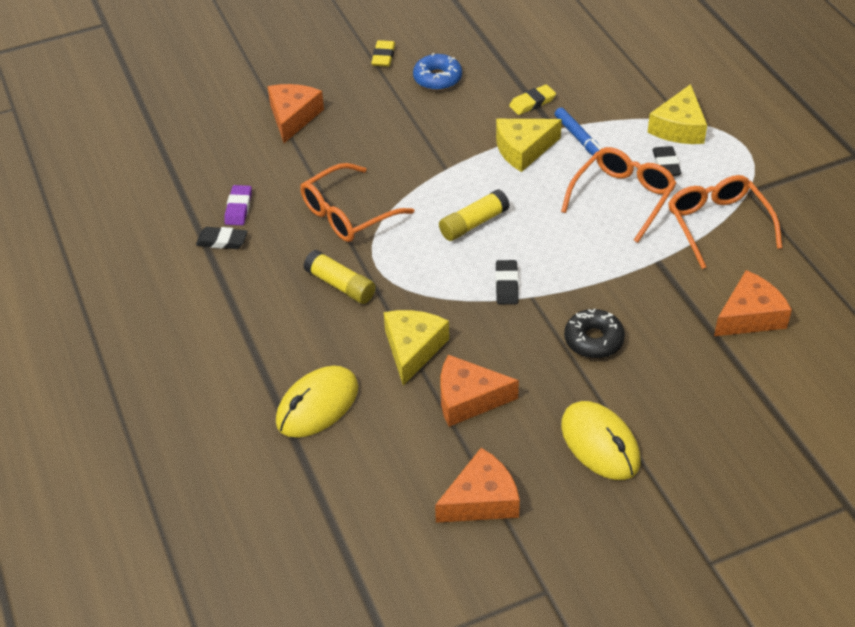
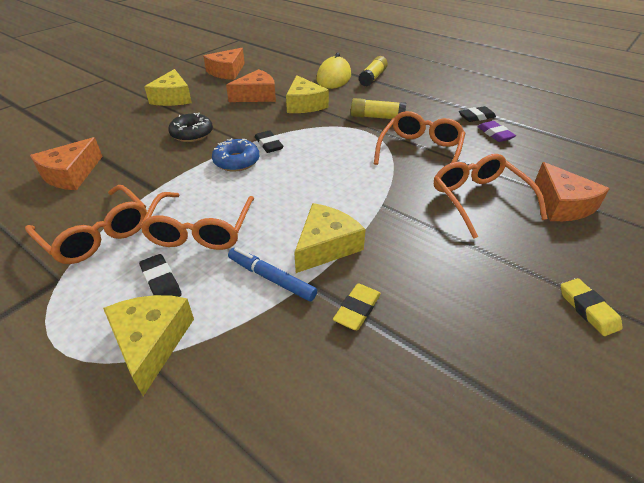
camera: 150 degrees right, 5 degrees down
(356, 144) = (479, 200): none -> orange glasses
(437, 78) = (493, 301): blue donut -> blue donut (236, 161)
(473, 223) = (322, 172): yellow glue stick -> yellow glue stick (373, 78)
(600, 444) = (172, 98): yellow mouse -> yellow cheese

